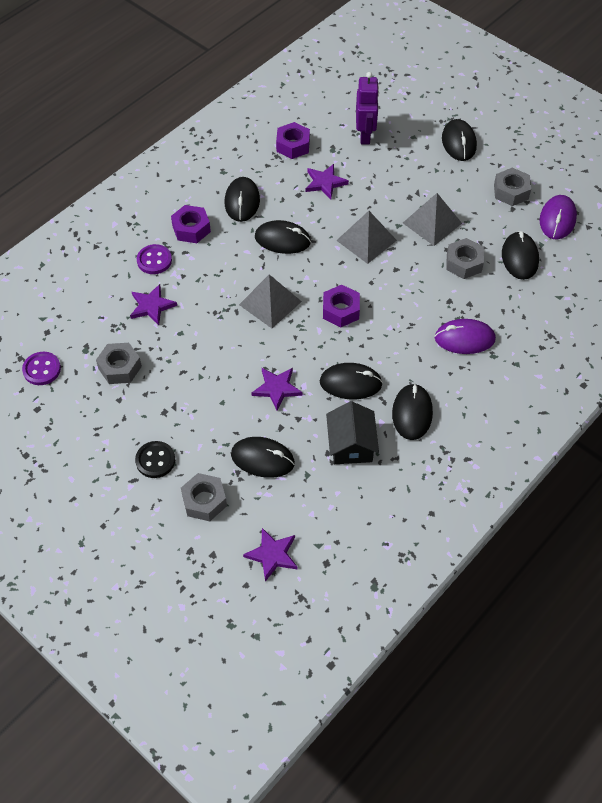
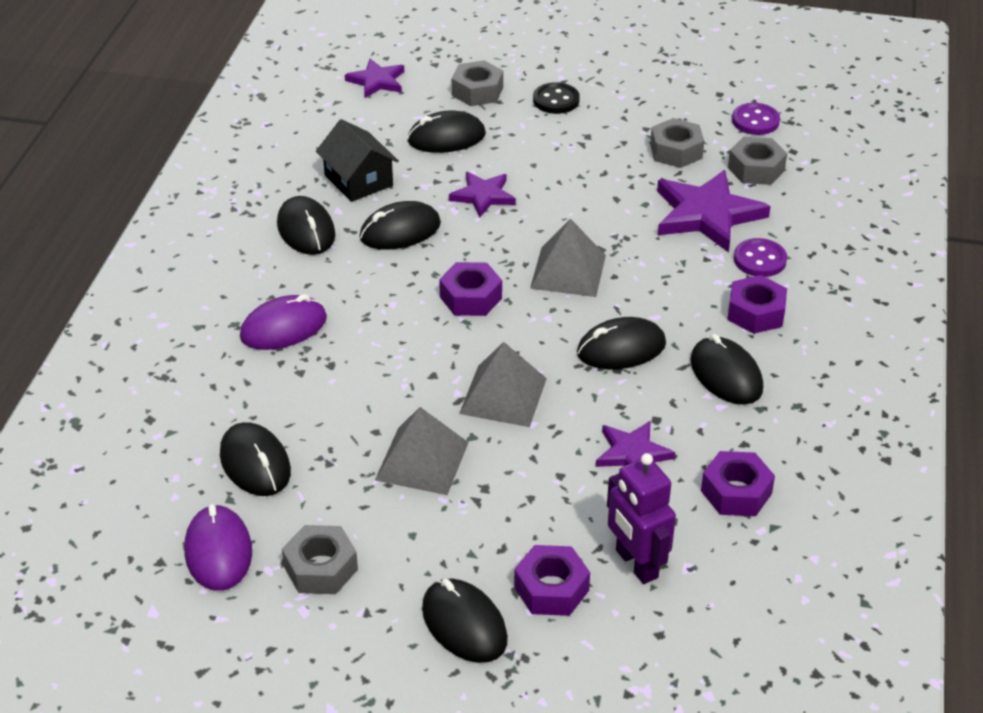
camera: 150 degrees right, 15 degrees down
(152, 306) = (707, 215): purple star -> purple star, size x1.72
(410, 141) = (551, 589): none -> purple nut
(464, 263) = (338, 421): grey nut -> grey nut (756, 169)

